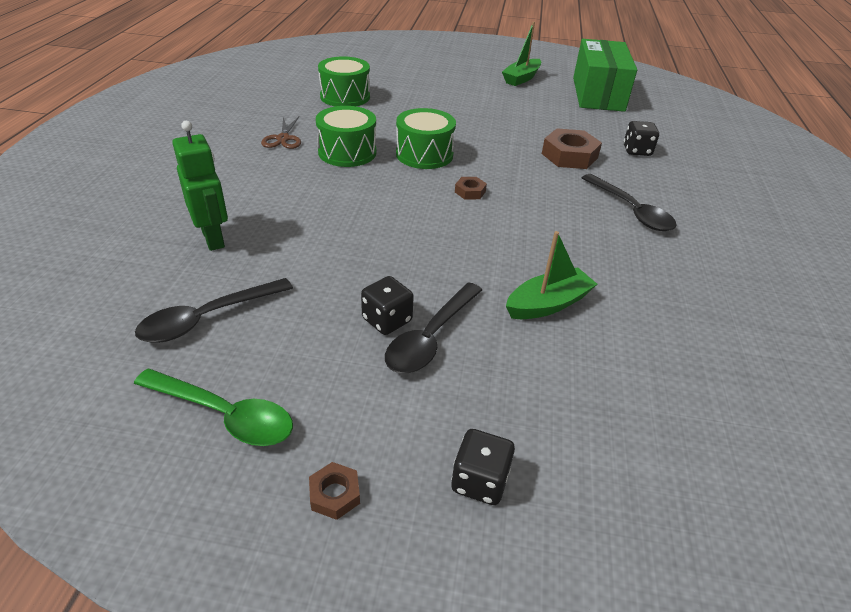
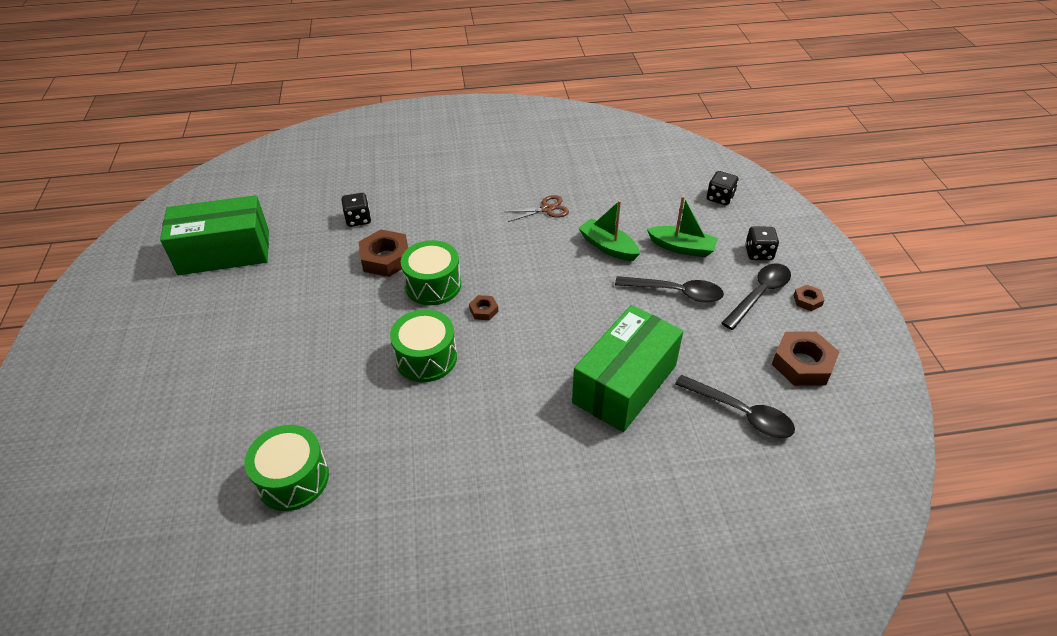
camera: 105 degrees left, 5 degrees up
(213, 238) = (653, 461): green robot -> none
(225, 415) = (802, 364): green spoon -> brown nut
(283, 139) = (440, 495): brown scissors -> brown scissors (547, 209)
(314, 249) = (625, 384): none -> green box
(347, 152) = (448, 421): green drum -> green drum (433, 285)
(387, 320) = (675, 317): black dice -> black dice (720, 198)
(521, 78) = (187, 319): green boat -> green boat (682, 248)
(631, 211) = (467, 218): black spoon -> black spoon (759, 294)

